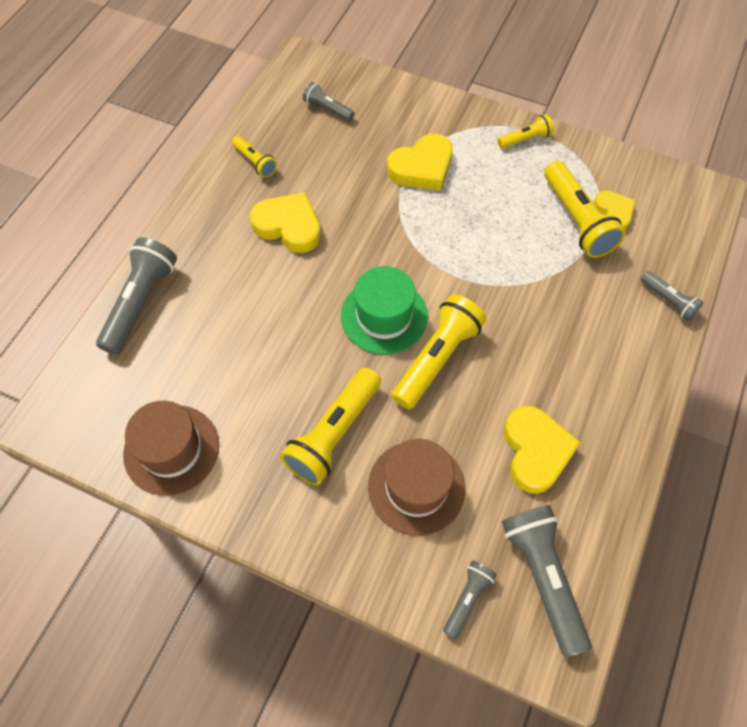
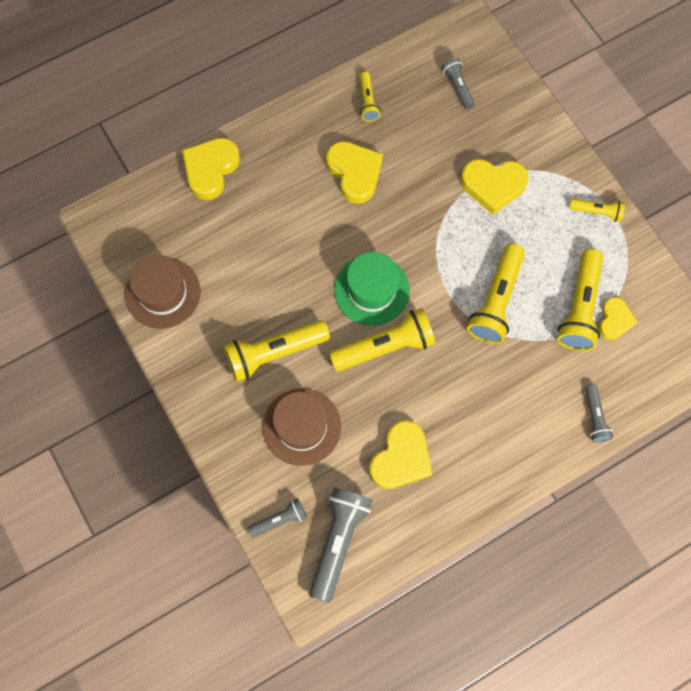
camera: 35 degrees right, 10 degrees up
(141, 302) = (211, 169): grey flashlight -> yellow heart
(503, 257) = (496, 301): none -> yellow flashlight

